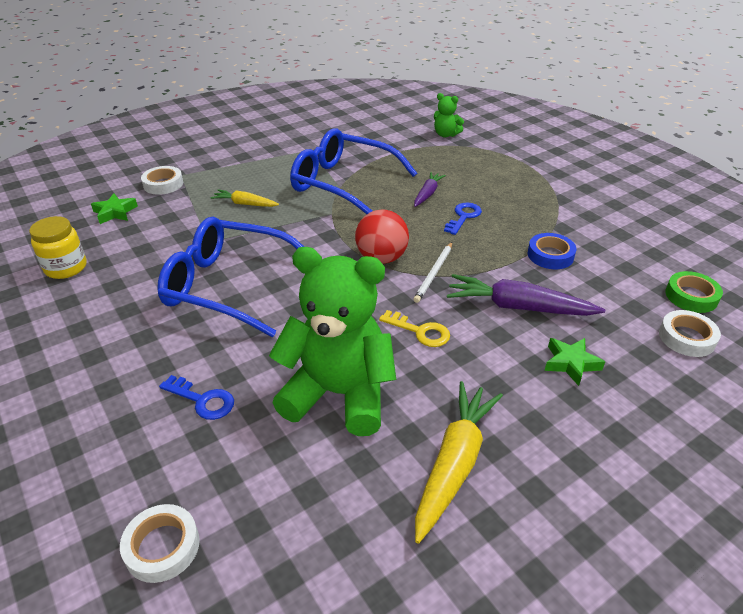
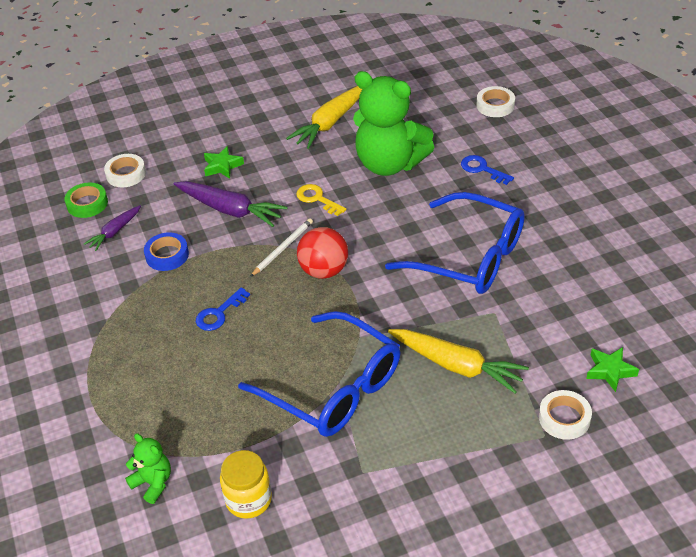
camera: 165 degrees left, 5 degrees up
(66, 268) = (631, 295): yellow jar -> yellow jar (248, 499)
(245, 204) = (456, 365): yellow carrot -> yellow carrot, size x1.74
(427, 194) = (240, 355): purple carrot -> purple carrot (115, 232)

